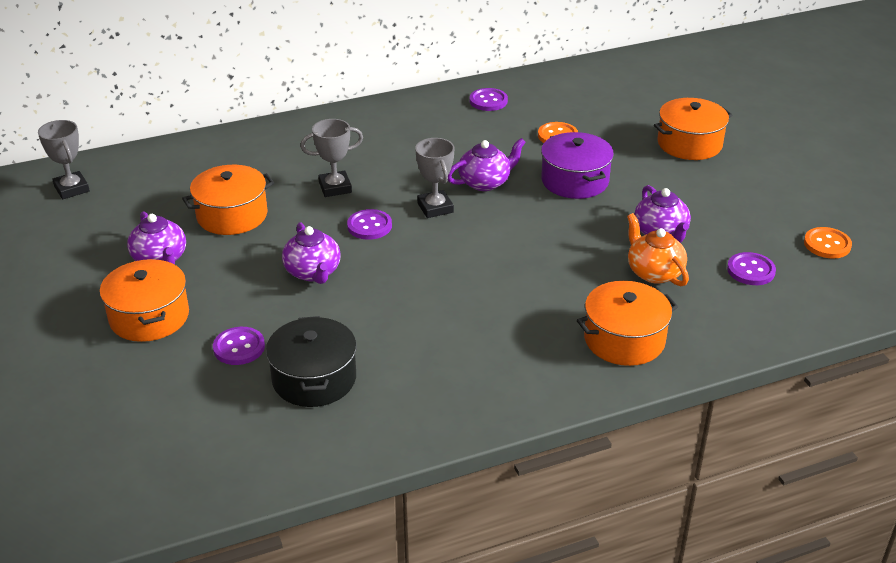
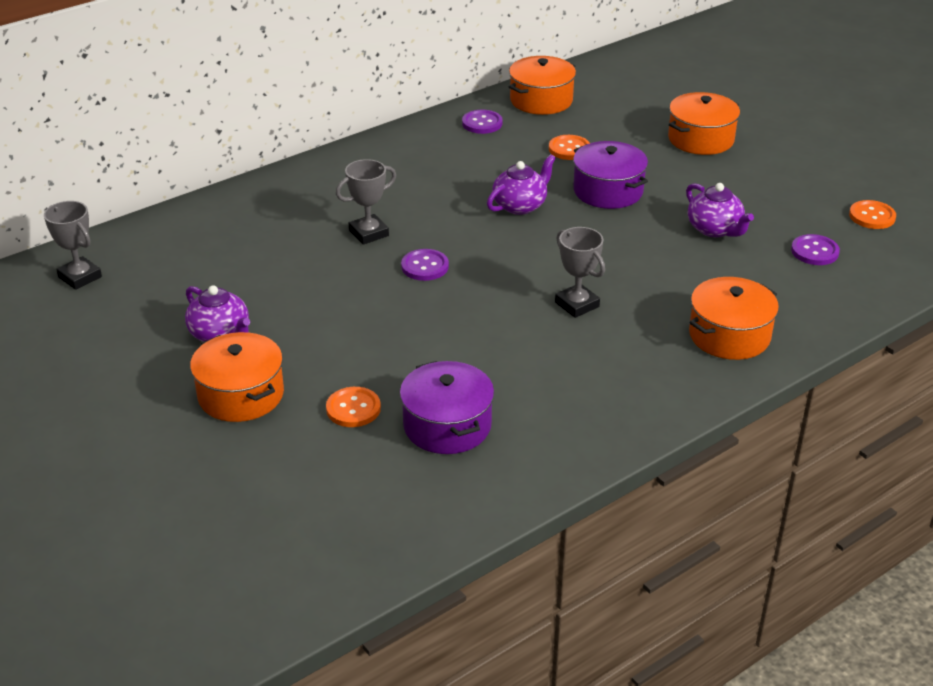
camera: 15 degrees left, 0 degrees up
(232, 215) = (274, 278): orange pot -> orange pot (541, 100)
(239, 347) = (353, 409): purple button -> orange button
(313, 272) = (390, 322): purple teapot -> none
(314, 379) = (447, 425): black pot -> purple pot
(435, 208) = (482, 238): grey trophy -> grey trophy (577, 304)
(654, 272) = (726, 267): orange teapot -> none

